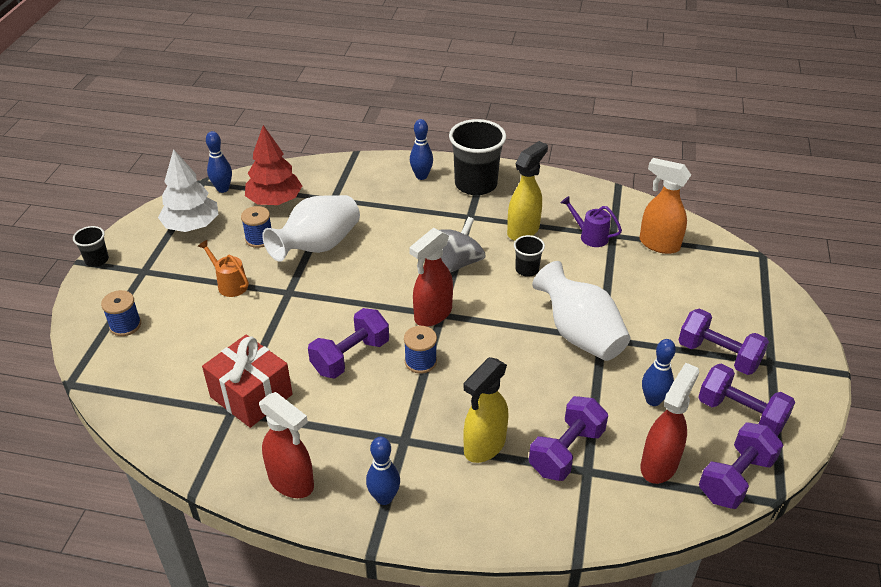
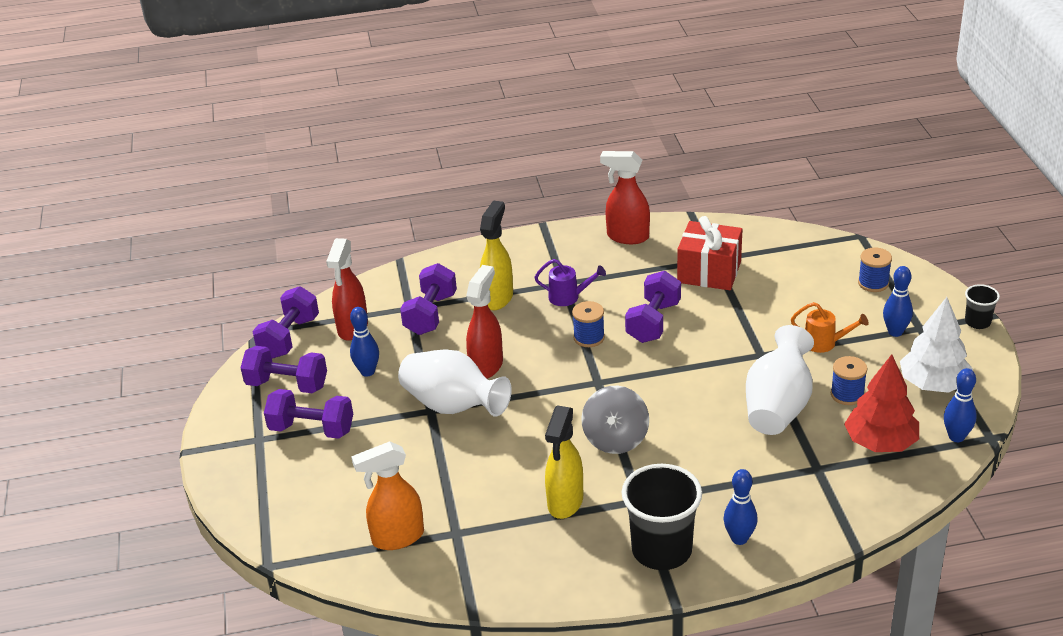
camera: 160 degrees right, 5 degrees down
(384, 498) = (554, 249): blue bowling pin -> blue bowling pin (895, 332)
(432, 315) = (606, 379): red spray bottle -> red spray bottle (486, 366)
(527, 269) = (537, 455): black cup -> none
(590, 236) = (483, 521): purple watering can -> purple watering can (569, 297)
(658, 244) = (397, 538): orange spray bottle -> orange spray bottle turned 150 degrees clockwise

